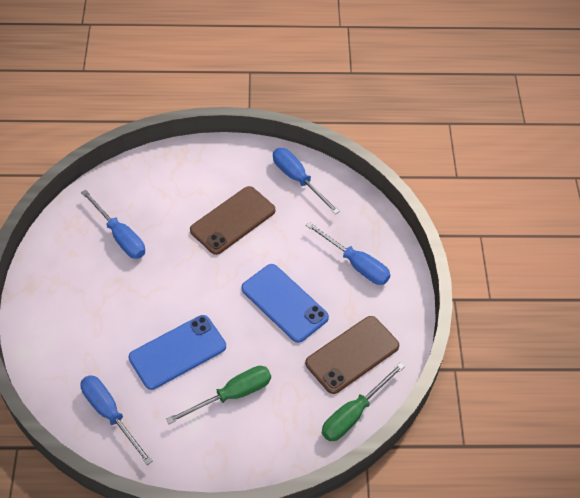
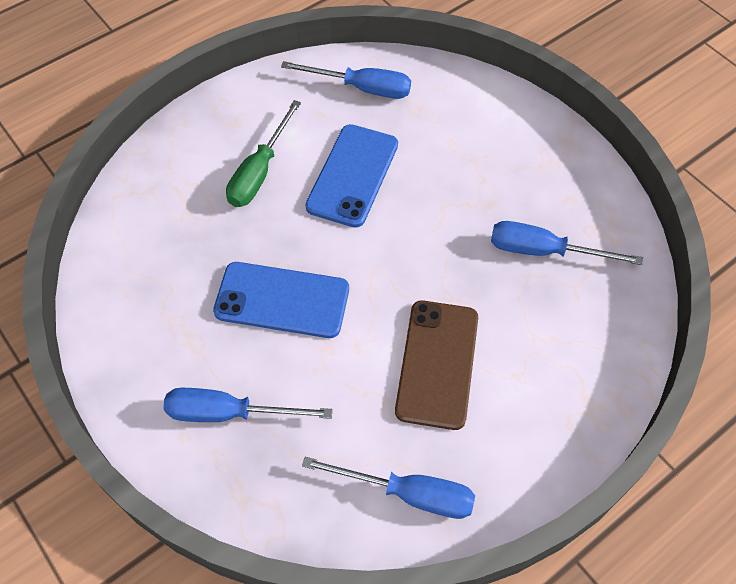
camera: 145 degrees right, 5 degrees up
(352, 355) = (156, 292): brown phone -> none
(354, 413) = (114, 232): green screwdriver -> none

